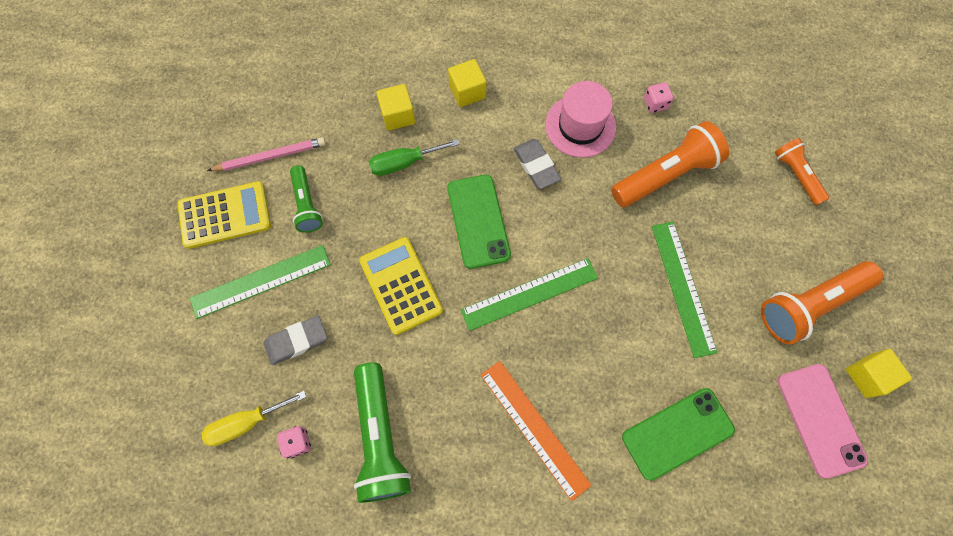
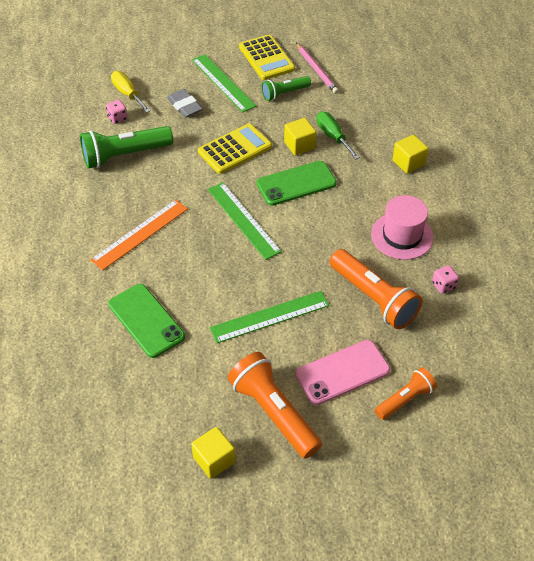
camera: 80 degrees right, 20 degrees down
(397, 115) = (372, 127): yellow cube -> yellow cube (299, 145)
(536, 166) = (355, 212): grey eraser -> none
(820, 420) = (169, 421): pink phone -> pink phone (342, 372)

